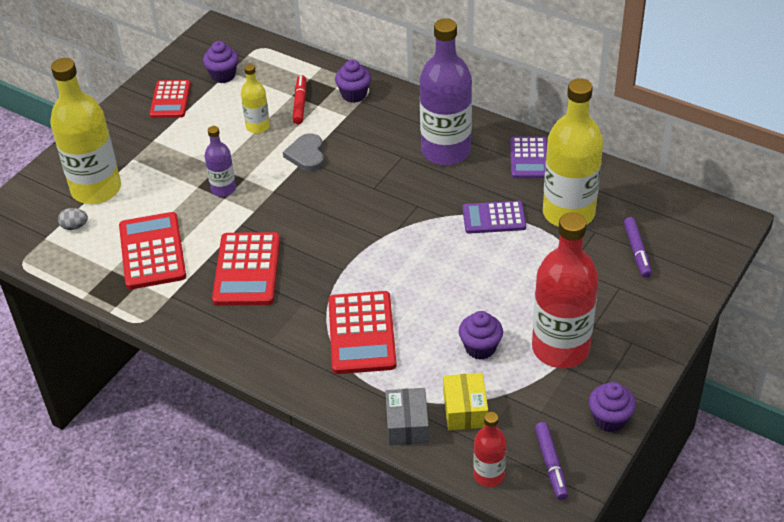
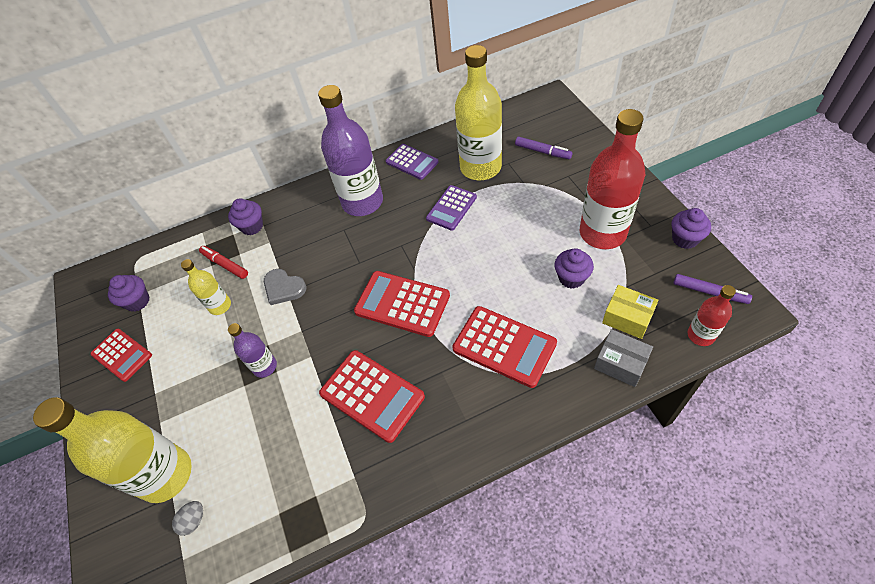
camera: 50 degrees left, 10 degrees up
(152, 251) = (286, 463): red calculator -> red calculator (402, 304)

